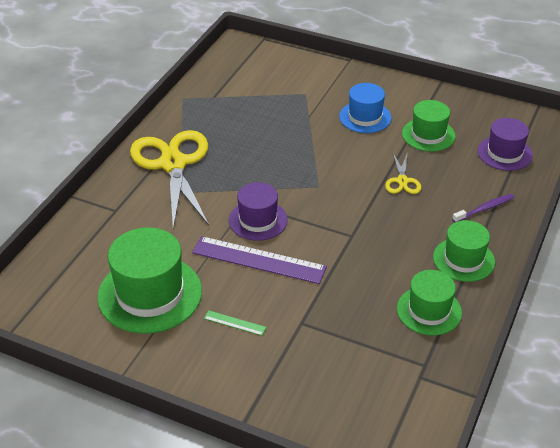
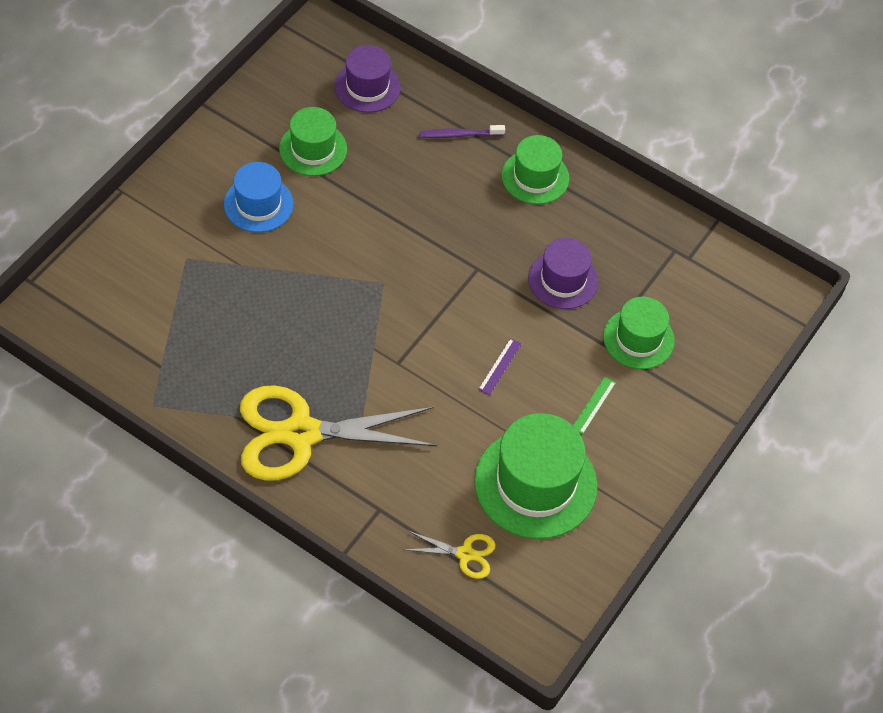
camera: 85 degrees left, 15 degrees up
(258, 220) = (431, 356): purple hat -> purple hat (563, 280)
(259, 260) = (500, 366): purple ruler -> purple ruler, size x0.44
(402, 181) = (393, 197): yellow scissors -> yellow scissors (465, 554)
(429, 310) = (603, 227): green hat -> green hat (638, 338)
(484, 209) = (459, 135): purple toothbrush -> purple toothbrush turned 75 degrees counterclockwise

